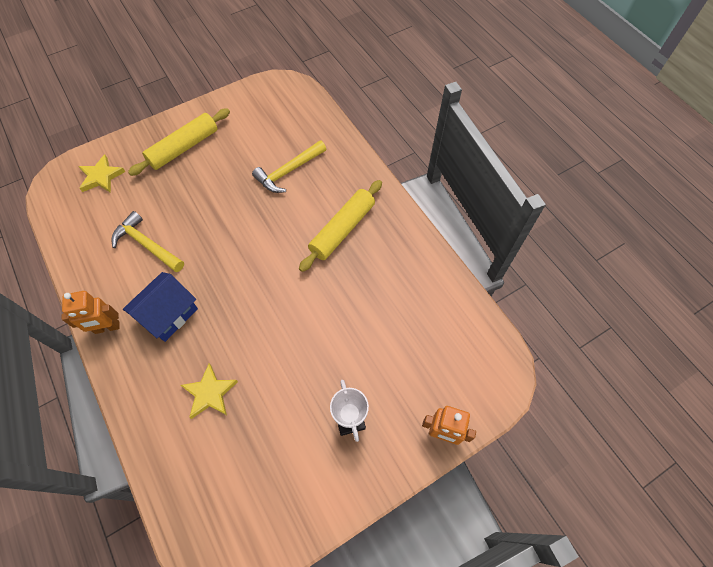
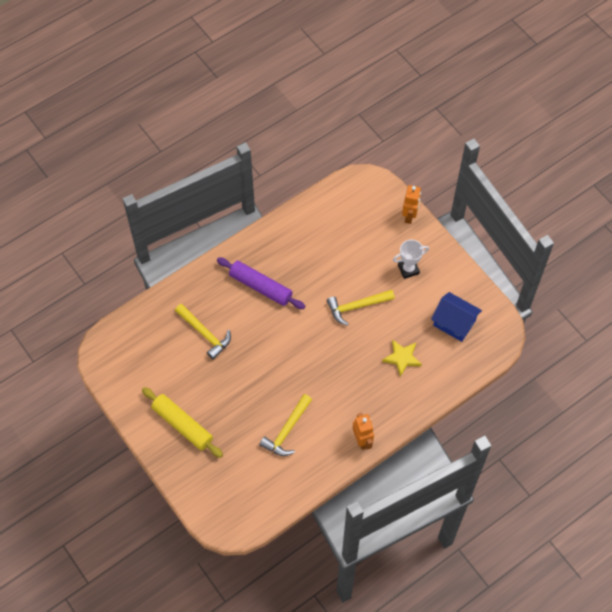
camera: 95 degrees left, 0 degrees up
(101, 176) = (219, 488): yellow star -> none
(168, 314) = (346, 399): blue house -> blue house (454, 323)
(298, 340) = (356, 307): none -> yellow hammer
(342, 230) = (261, 287): yellow rolling pin -> purple rolling pin

